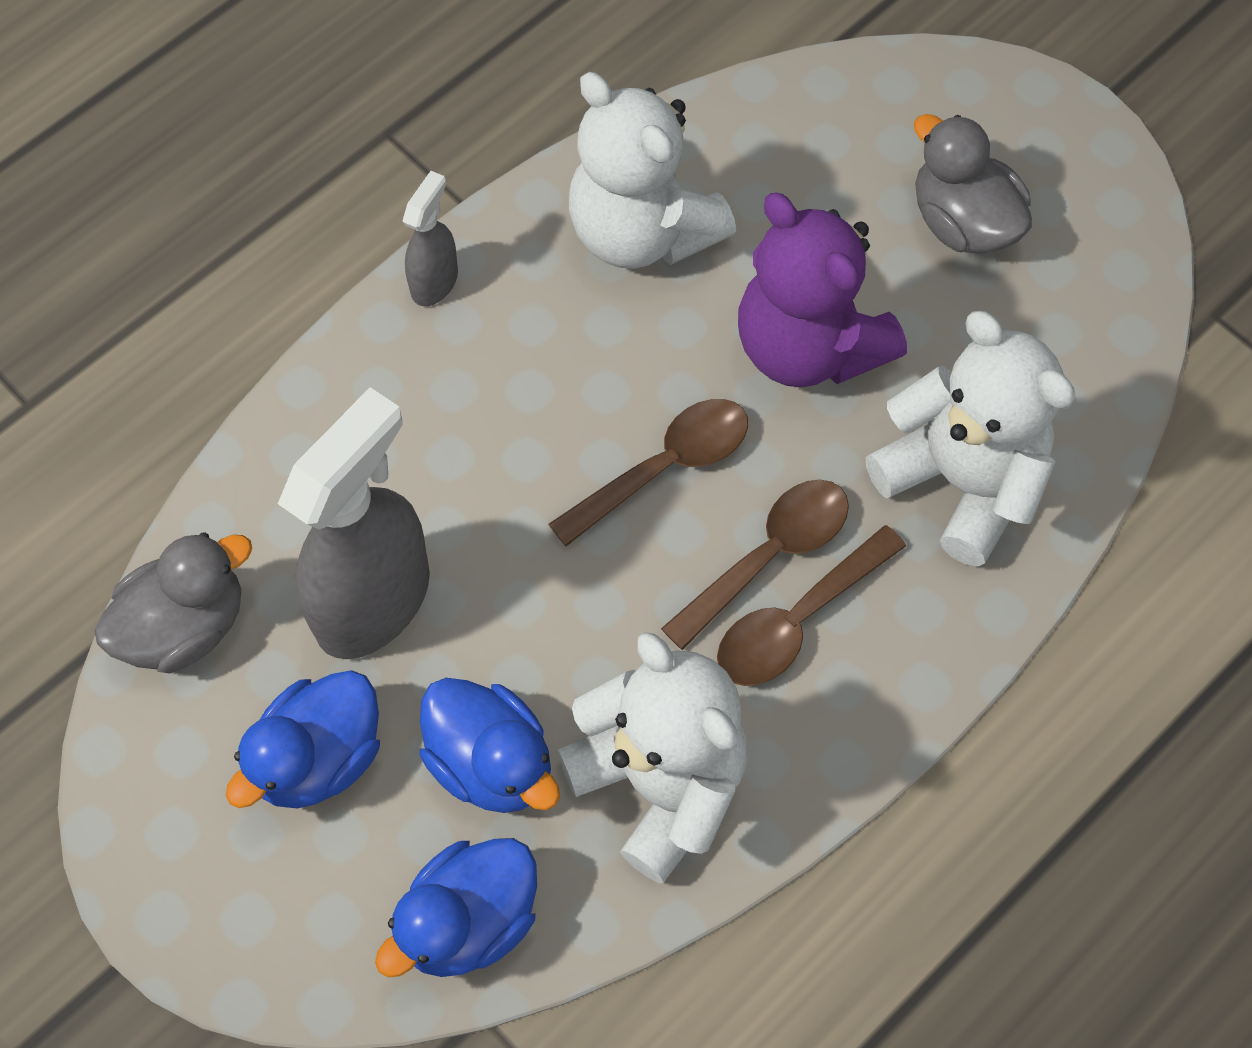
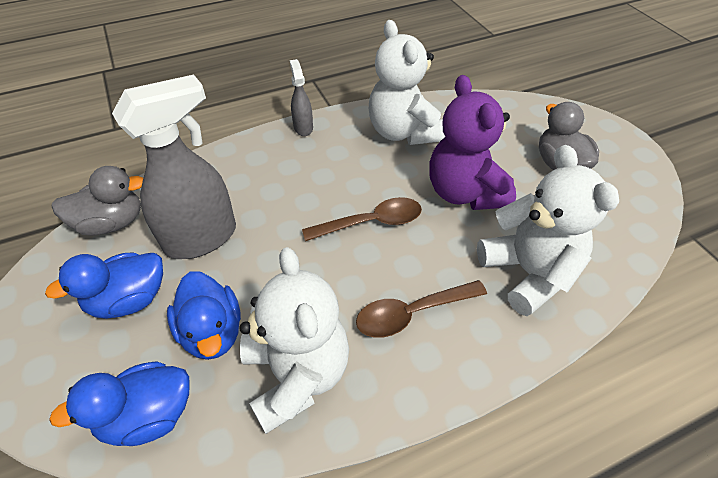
camera: 20 degrees right, 15 degrees down
(435, 281) = (303, 128): grey spray bottle -> grey spray bottle turned 60 degrees counterclockwise
(768, 556) = (408, 277): brown spoon -> none

